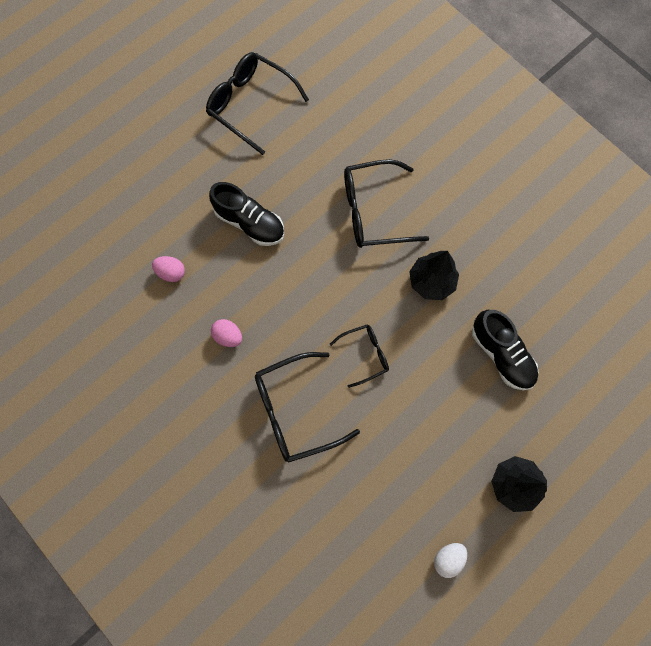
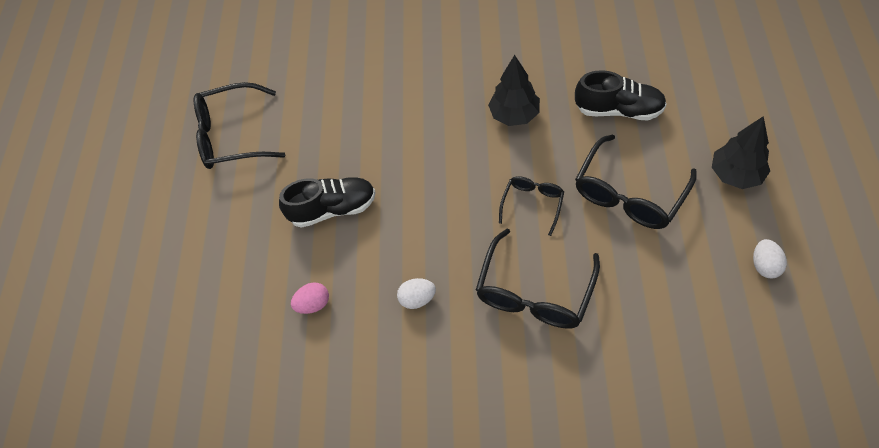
camera: 40 degrees left, 15 degrees down
(228, 336) = (417, 299): pink egg -> white egg
(374, 211) = (416, 112): black glasses -> black glasses (630, 193)

